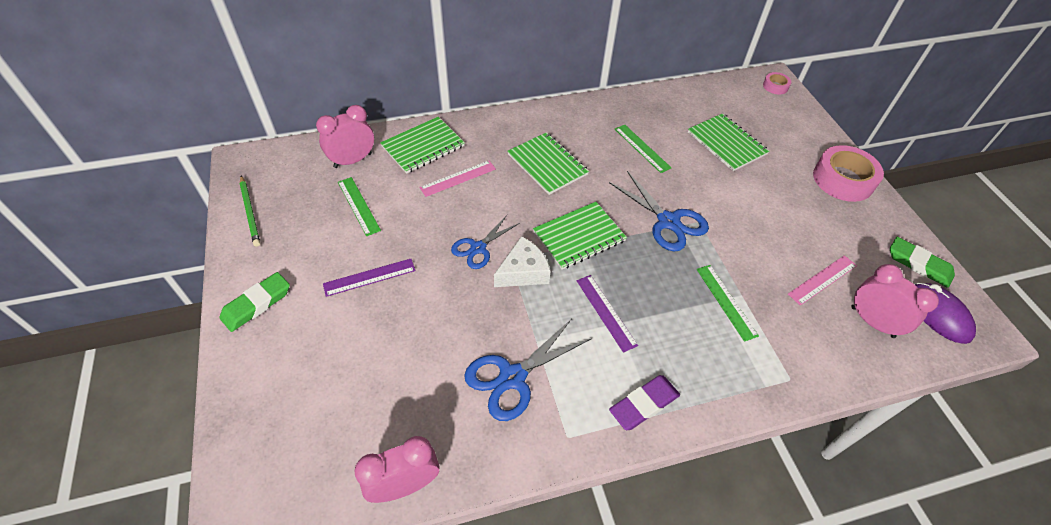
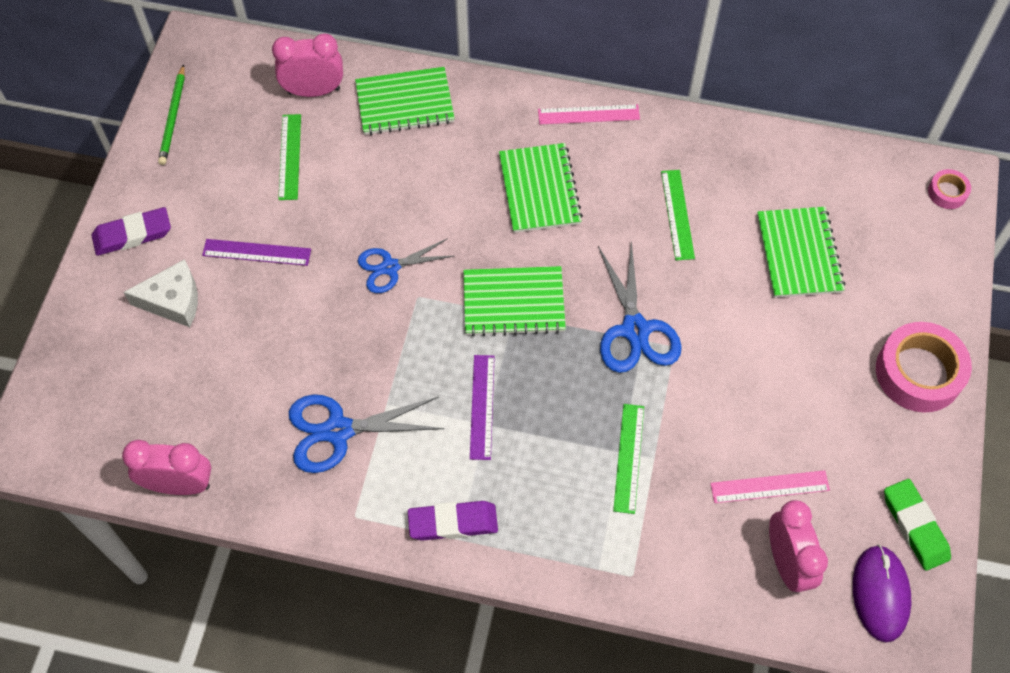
camera: 30 degrees right, 10 degrees up
(257, 304) = (132, 235): green eraser -> purple eraser
(458, 178) = (420, 165): pink ruler -> pink ruler (588, 115)
(523, 272) = (422, 318): white cheese -> white cheese (173, 301)

